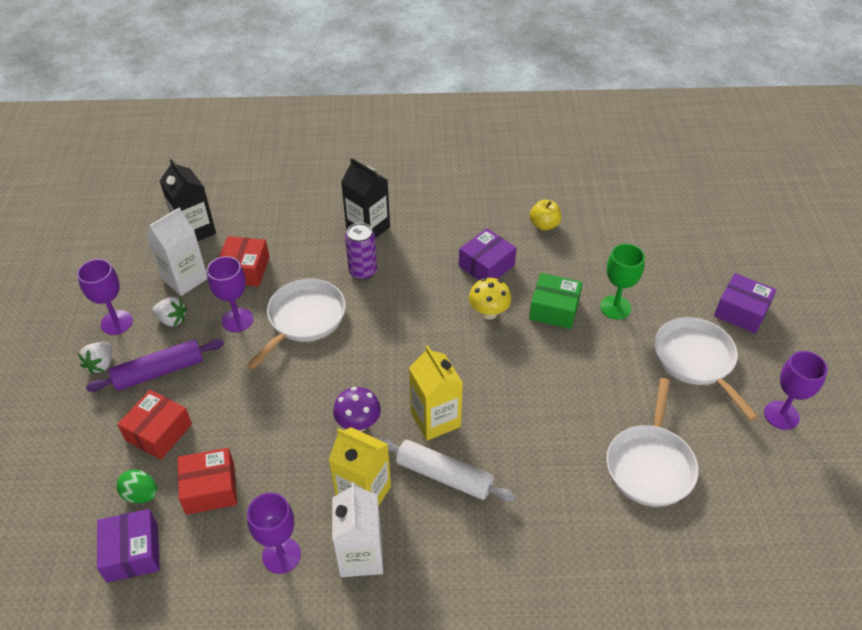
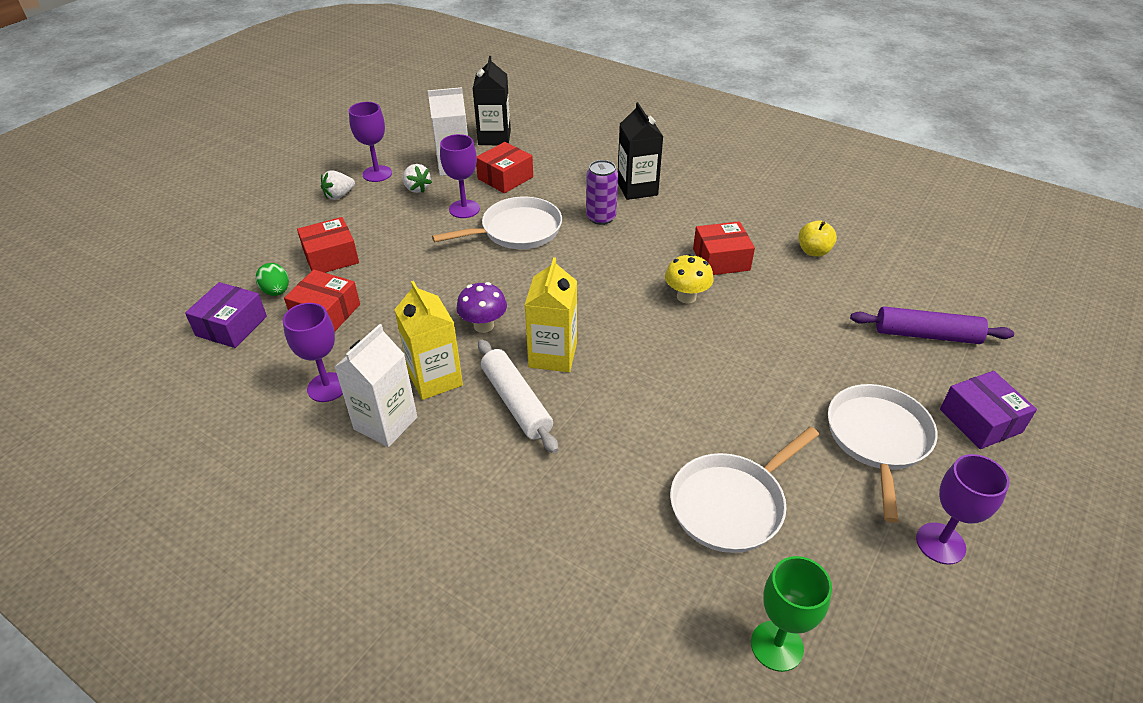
camera: 35 degrees right, 5 degrees down
(159, 371) = (372, 218): purple rolling pin -> purple rolling pin (926, 335)
(486, 265) = (721, 259): purple box -> red box
(554, 309) = (756, 323): green box -> none
(615, 307) = (826, 350): green goblet -> green goblet (777, 646)

